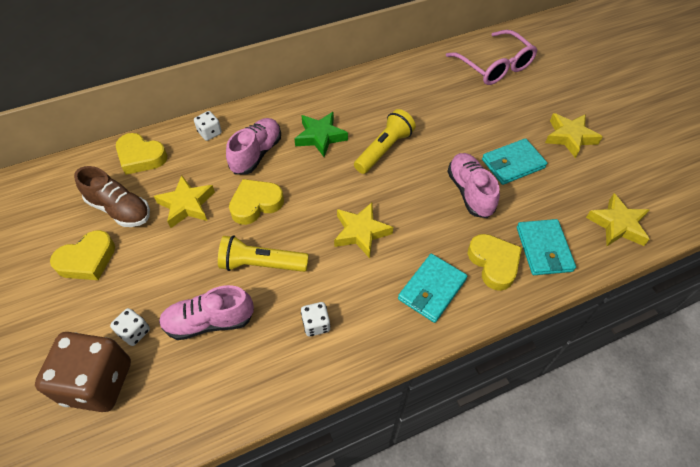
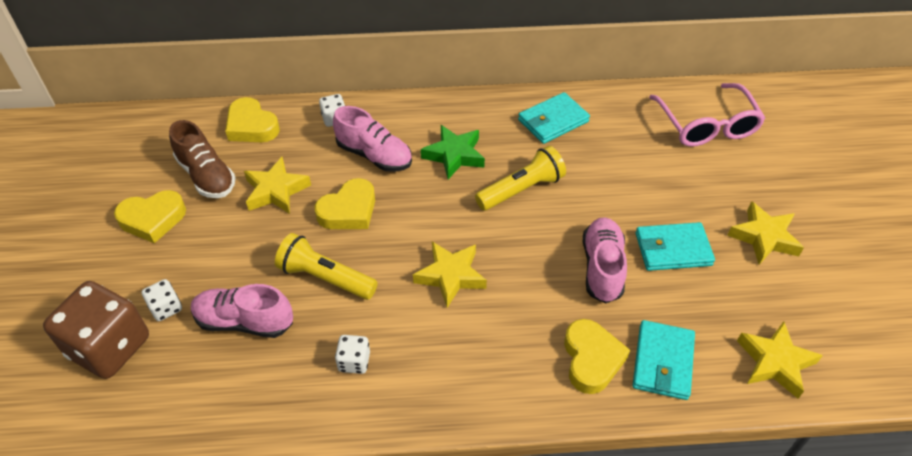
camera: 20 degrees right, 5 degrees down
(256, 154) = (374, 155): pink shoe -> pink shoe turned 75 degrees clockwise
(256, 204) = (349, 210): yellow heart -> yellow heart turned 150 degrees clockwise
(432, 289) = (502, 365): turquoise wallet -> turquoise wallet (553, 121)

